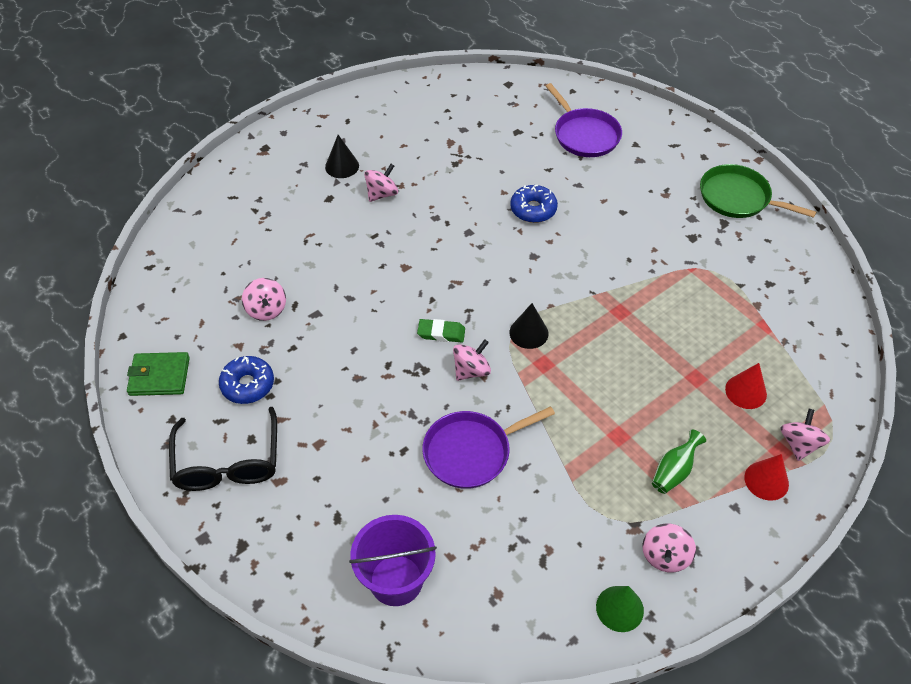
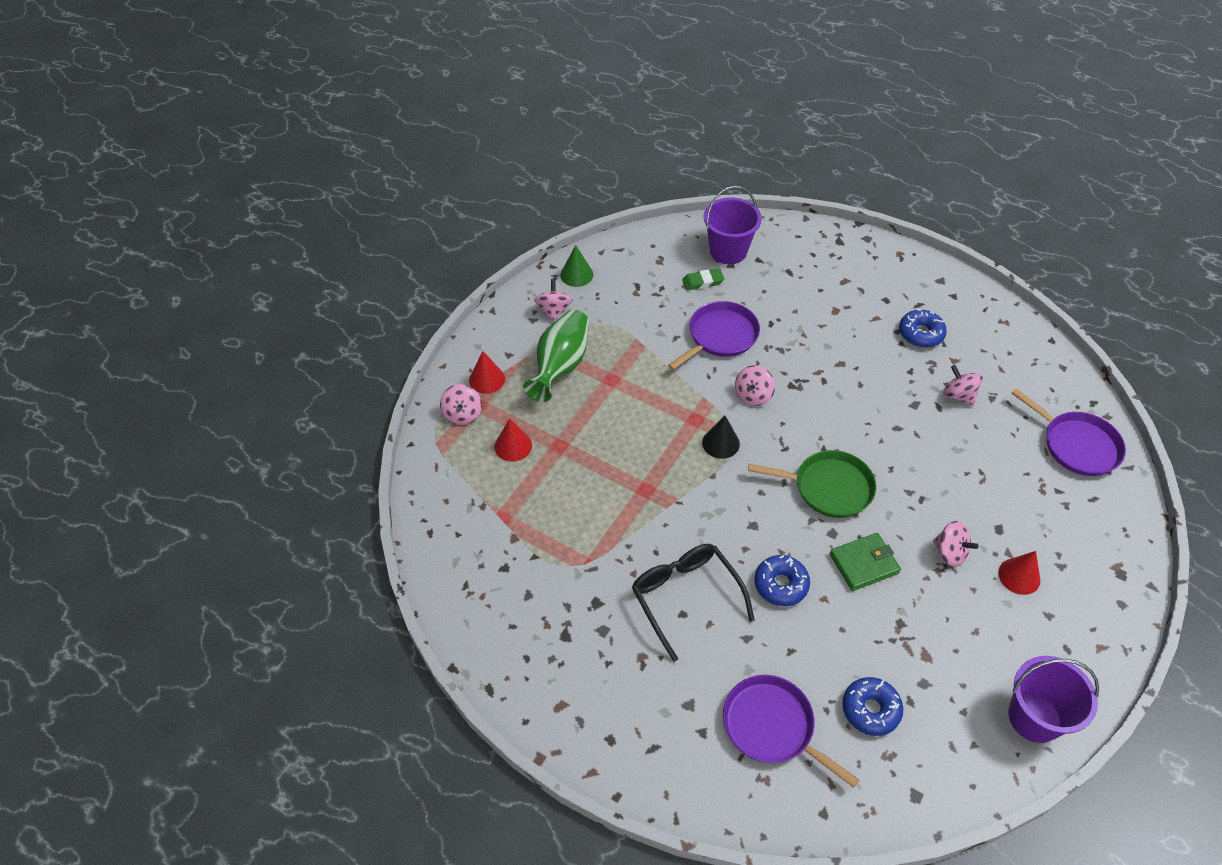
camera: 160 degrees right, 0 degrees up
(159, 376) = (992, 320): green wallet -> green wallet (864, 563)
(203, 238) = (1076, 445): none -> purple pan
(228, 462) = (889, 282): black glasses -> black glasses (685, 597)
(342, 166) = (1019, 576): black cone -> red cone
(382, 194) = (950, 552): pink spinning top -> pink spinning top turned 75 degrees counterclockwise
(402, 96) = (1034, 717): none -> purple bucket
(441, 333) = (796, 420): green eraser -> green eraser (702, 282)
(510, 126) = (870, 710): none -> blue donut
(674, 471) = (560, 366): green vase -> green vase, size x1.85
(738, 198) = (555, 680): green pan -> green pan (828, 487)

